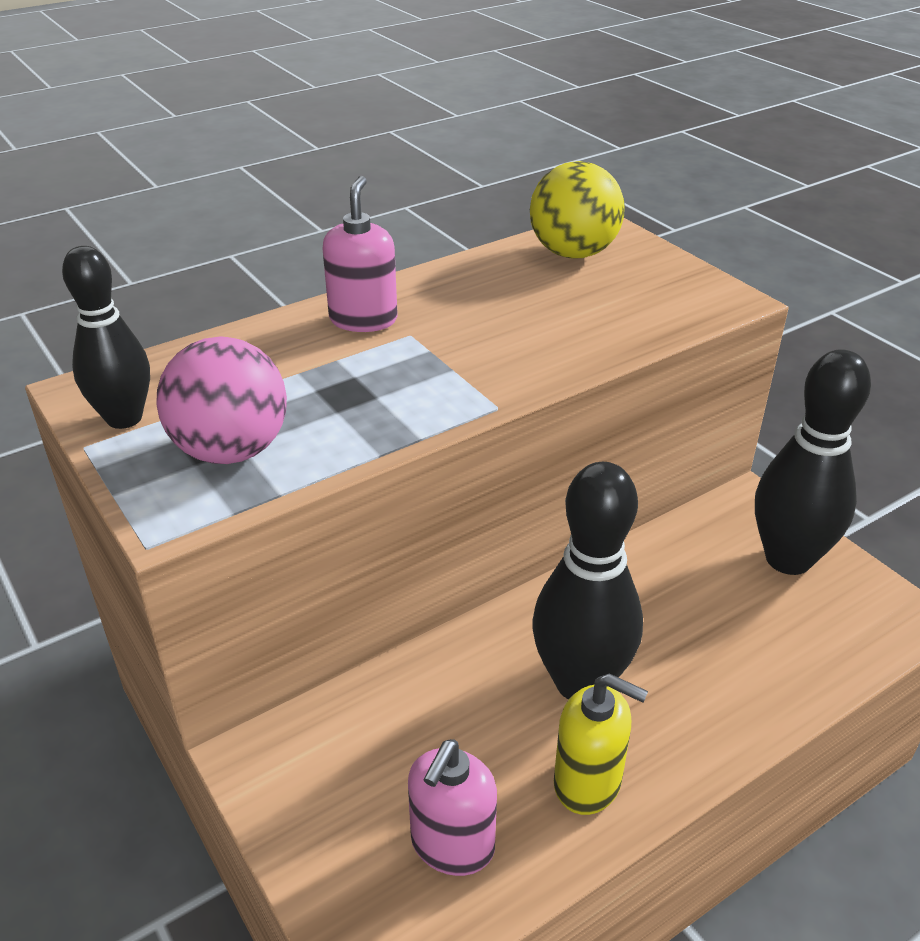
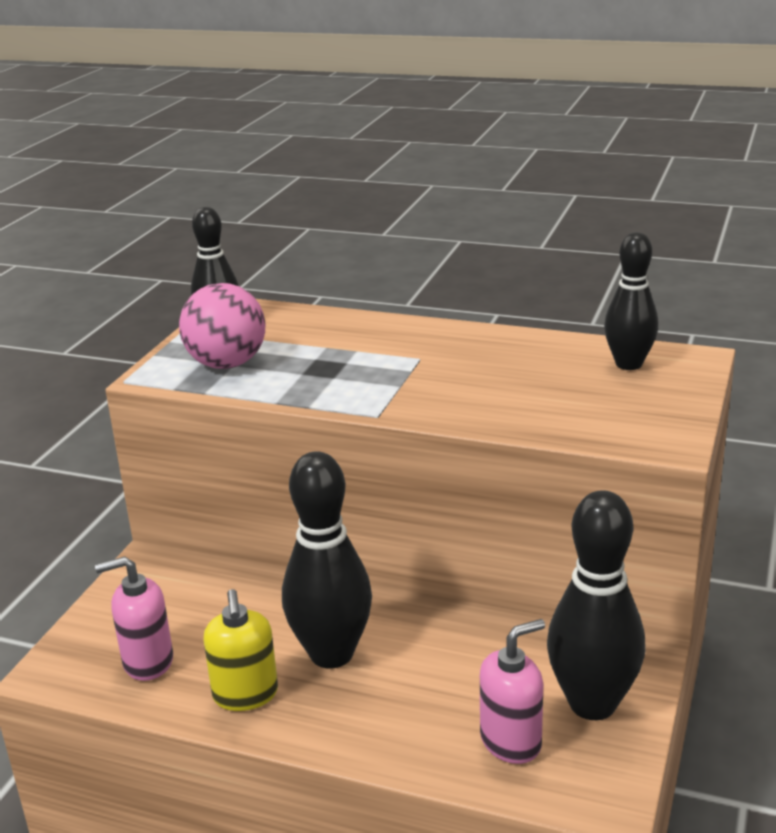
camera: 55 degrees right, 10 degrees down
(363, 319) = (414, 338): pink soap dispenser -> pink soap dispenser (511, 741)
(573, 253) = (628, 364): yellow ball -> black bowling pin

